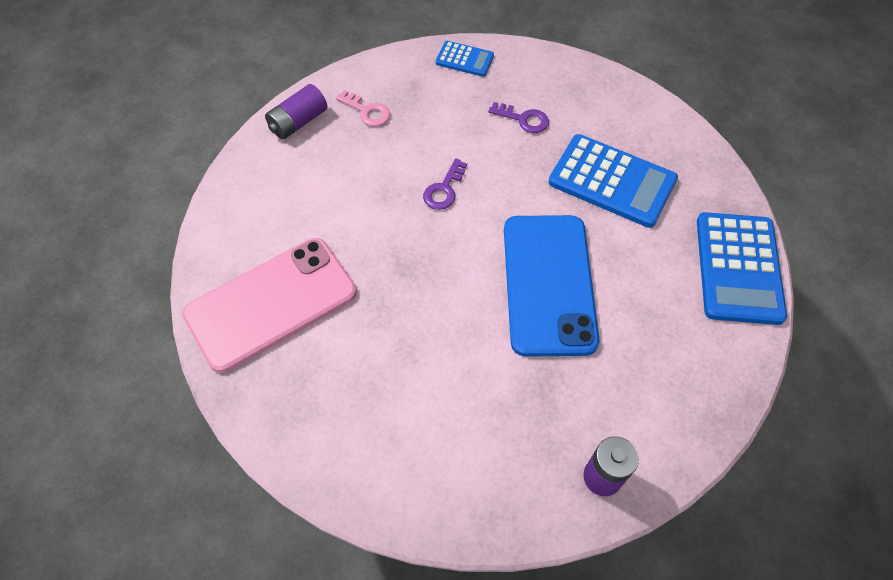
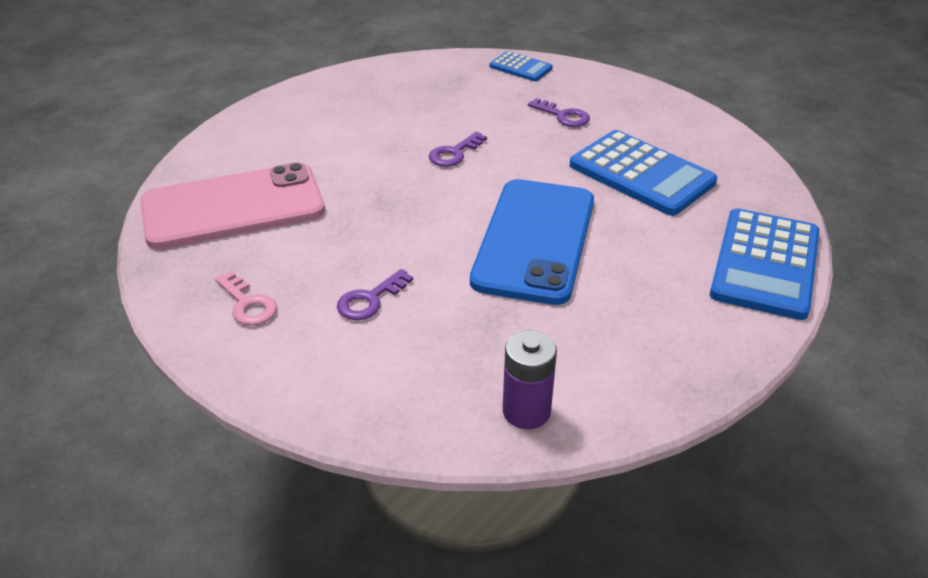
camera: 15 degrees right, 20 degrees down
(298, 122) = (332, 87): purple battery -> none
(367, 111) = (403, 89): pink key -> pink key (248, 304)
(436, 387) = (370, 300): none -> purple key

